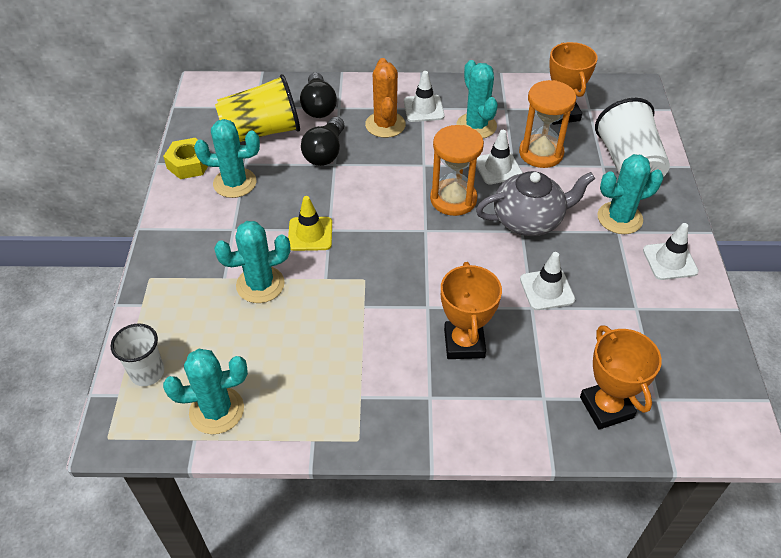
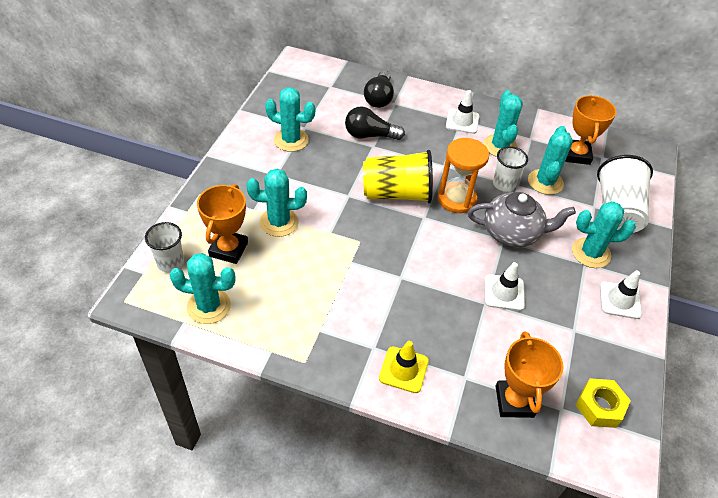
camera: 15 degrees right, 0 degrees up
(189, 164) = (263, 117): yellow nut -> yellow nut (599, 407)
(261, 132) = (327, 106): yellow cup -> yellow cup (396, 193)
(310, 234) = (332, 195): yellow traffic cone -> yellow traffic cone (403, 369)
(325, 152) = (369, 135): black light bulb -> black light bulb turned 60 degrees clockwise
(385, 125) = (426, 126): orange cactus -> none
(464, 343) = (418, 314): orange trophy -> orange trophy (228, 249)
(498, 168) = (504, 184): white traffic cone -> white cup
(541, 153) = (545, 182): orange hourglass -> turquoise cactus

